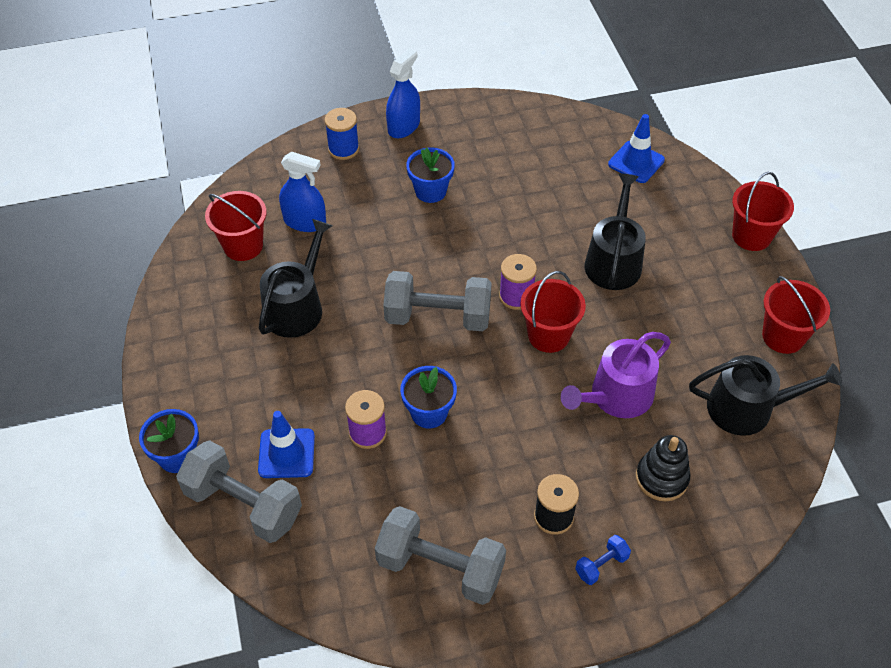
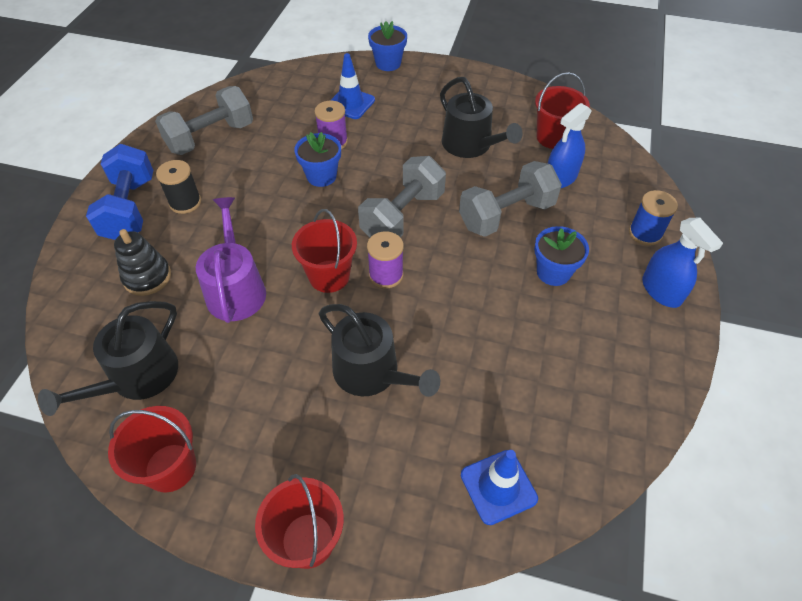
camera: 120 degrees right, 0 degrees up
(243, 504) = (331, 78): grey dumbbell -> grey dumbbell (506, 215)
(601, 565) = (130, 209): blue dumbbell -> blue dumbbell, size x2.24

